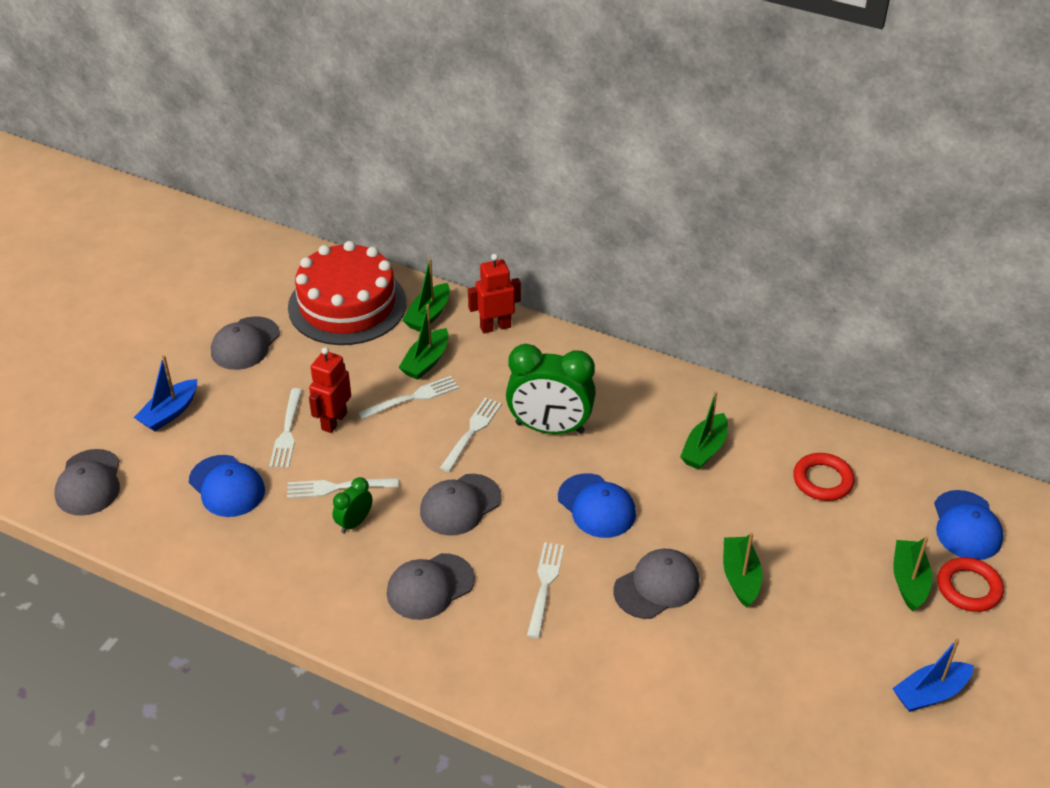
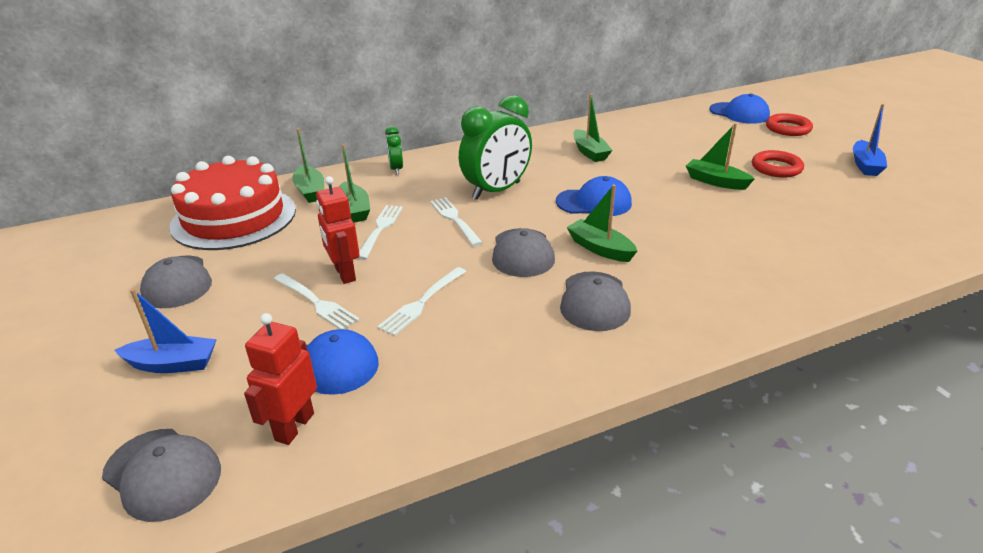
camera: 50 degrees left, 10 degrees down
(169, 413) = (173, 364): blue boat -> blue boat turned 75 degrees counterclockwise
(354, 523) = (474, 310): green clock -> green clock (396, 169)
(495, 327) = (369, 173): red robot -> red robot (294, 427)
(545, 586) = (649, 250): white fork -> none
(657, 586) = (695, 210): grey cap -> none
(822, 480) = (660, 132): red ring -> red ring (776, 168)
(909, 581) = (767, 140): green boat -> green boat (600, 248)

